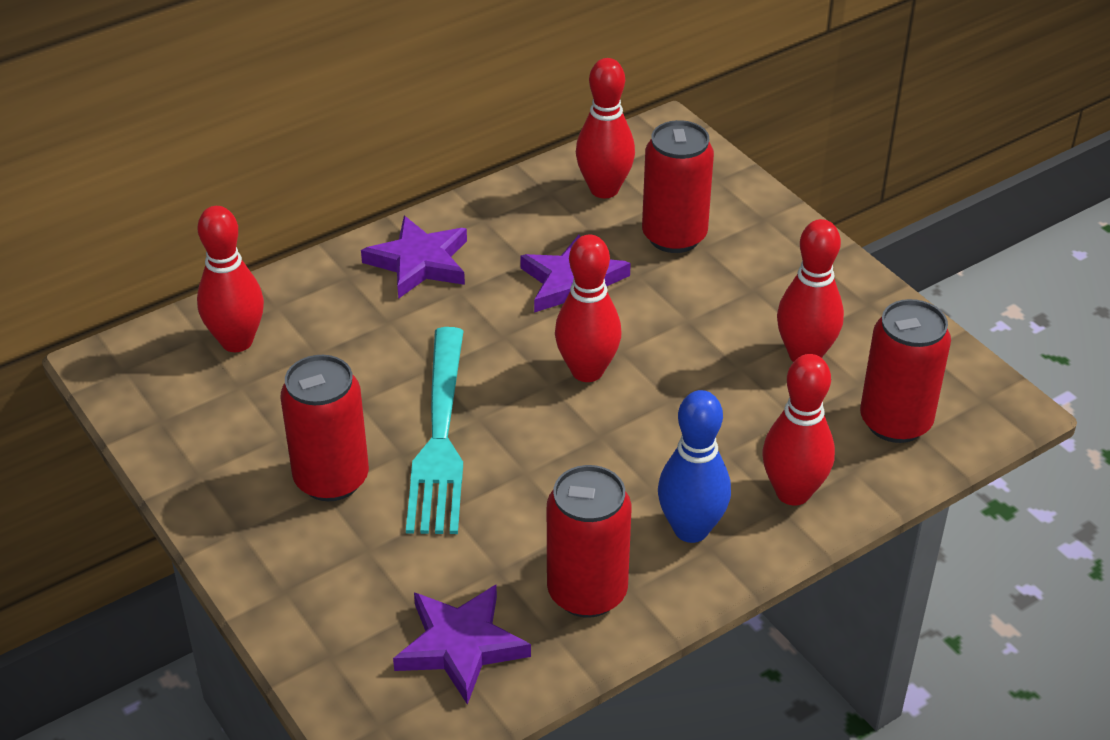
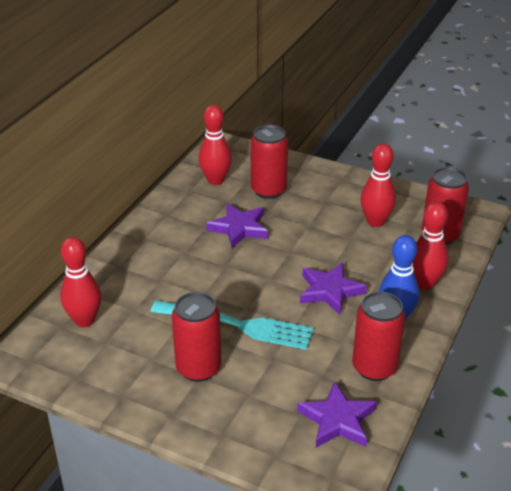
camera: 30 degrees left, 5 degrees down
(419, 262) = (151, 246): purple star -> purple star (330, 291)
(440, 437) = (237, 325): turquoise fork -> turquoise fork turned 45 degrees counterclockwise
(587, 371) = (282, 266): red bowling pin -> none

